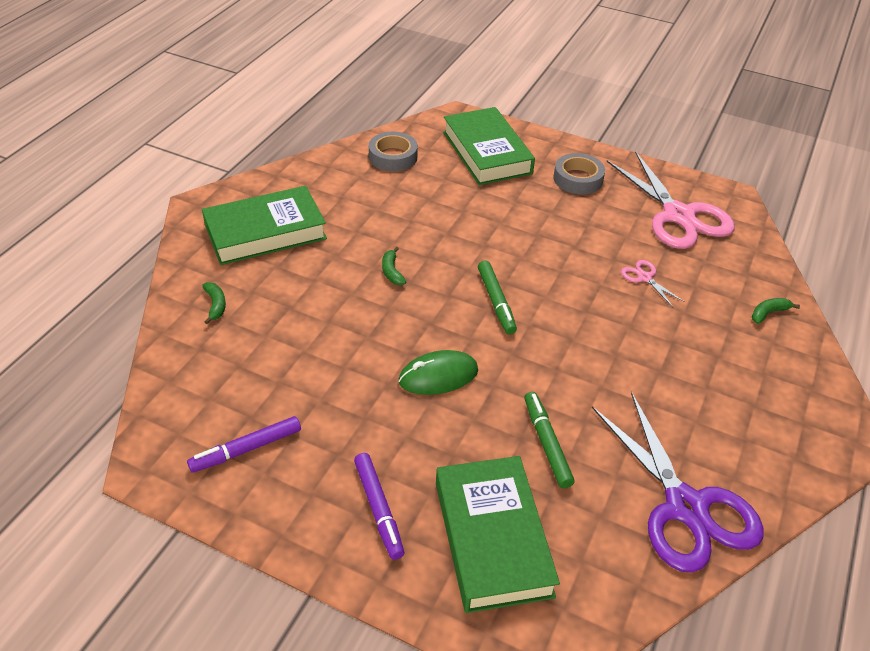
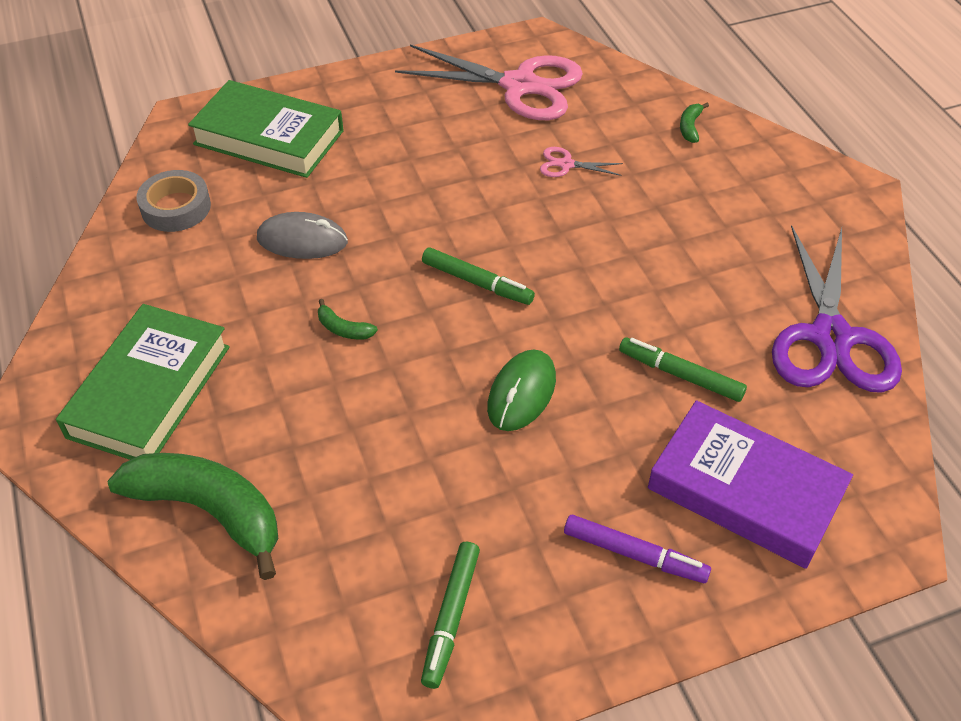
camera: 45 degrees left, 5 degrees up
(215, 305) = (209, 511): green banana -> green banana, size x2.46
(246, 449) = (450, 617): purple marker -> green marker
(432, 214) = (302, 240): none -> grey mouse
(492, 538) = (745, 490): green book -> purple book
(578, 179) = (391, 108): grey tape -> none
(685, 507) = (830, 337): purple scissors -> purple scissors turned 75 degrees clockwise

